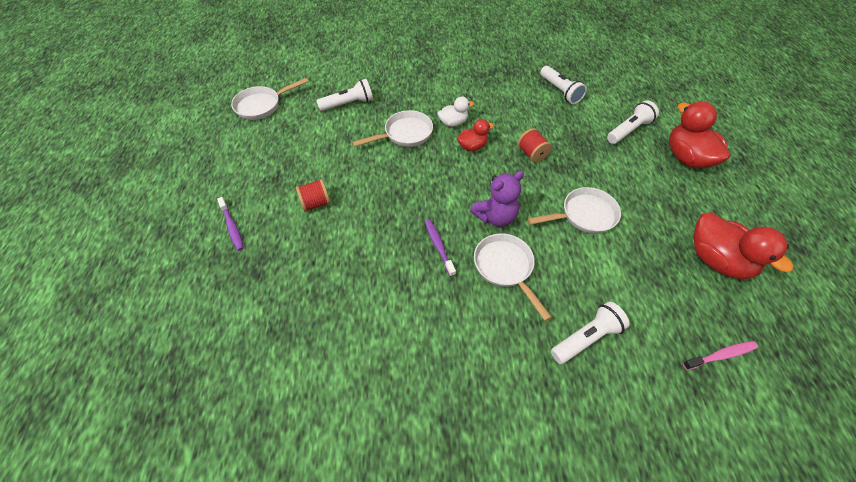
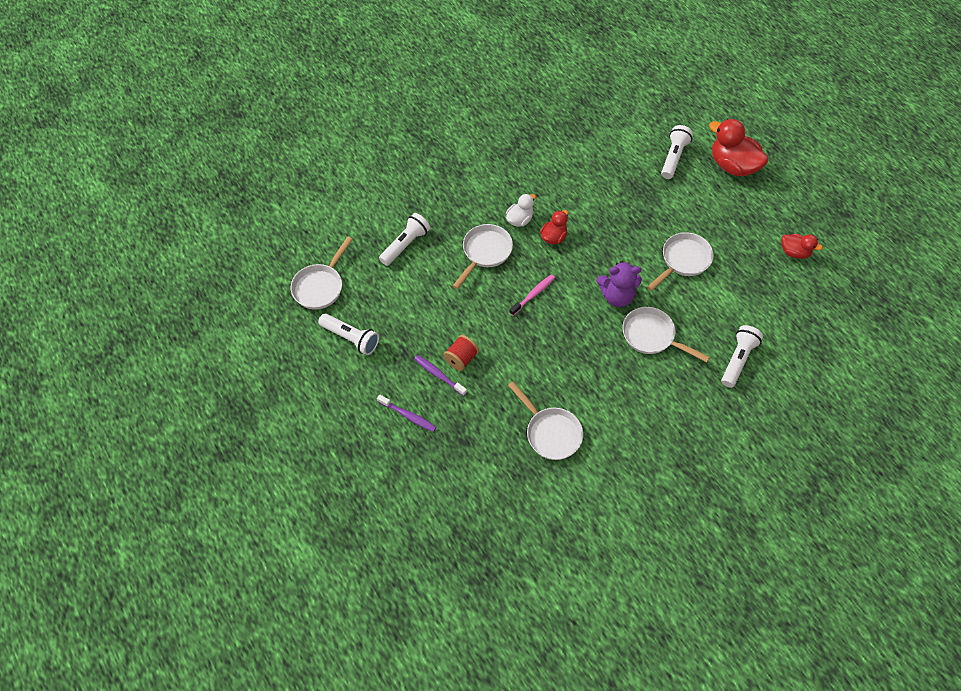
camera: 30 degrees left, 5 degrees up
(337, 308) = (550, 432): none -> white pan
(438, 246) = (590, 344): purple toothbrush -> purple toothbrush (439, 375)
(495, 216) = (617, 296): purple teddy bear -> purple teddy bear turned 60 degrees clockwise
(532, 154) = (608, 221): red spool -> none
(560, 91) = (592, 139): white flashlight -> white flashlight (351, 338)
(716, 260) = (794, 252): red duck -> red duck, size x0.55
(721, 355) = (827, 326): pink toothbrush -> pink toothbrush (533, 294)

